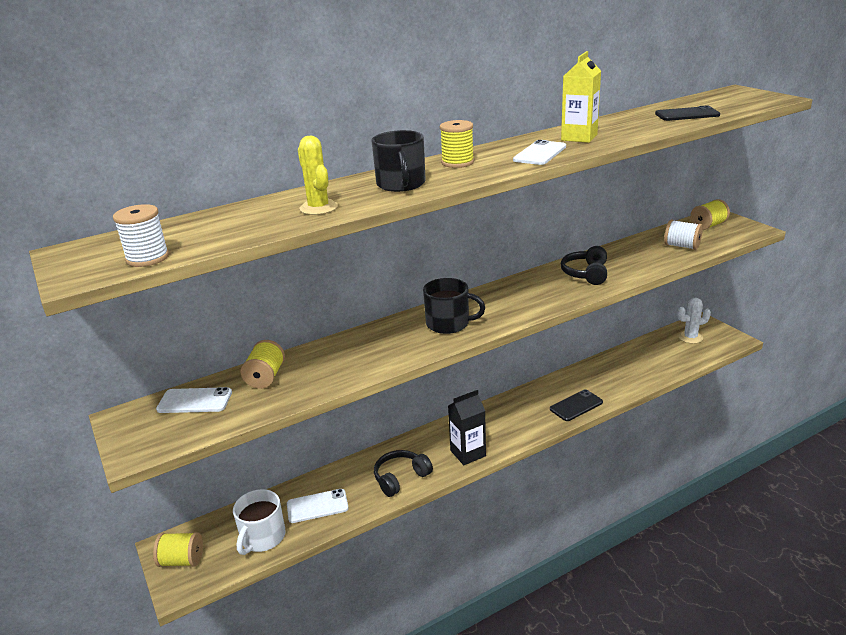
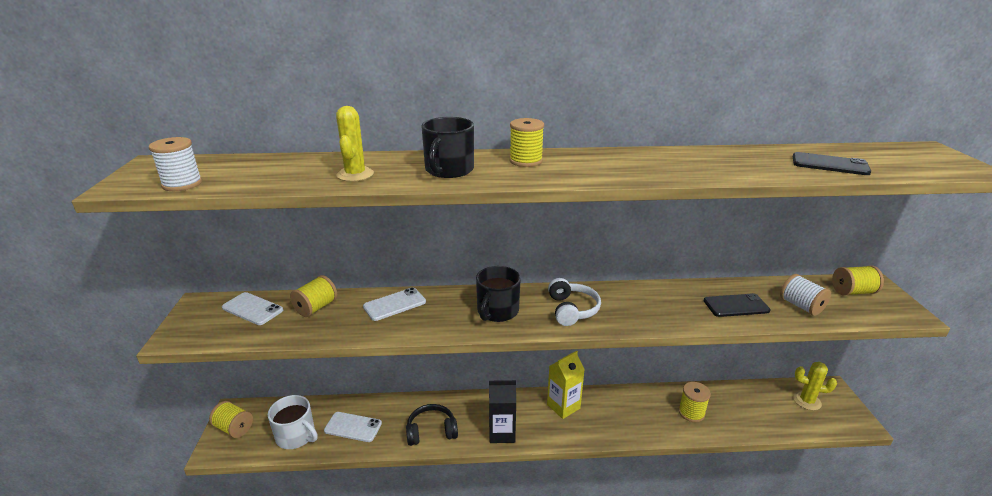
camera: 25 degrees right, 0 degrees up
(262, 537) = (296, 436): white mug -> white mug turned 105 degrees counterclockwise
(449, 324) = (497, 311): black mug -> black mug turned 75 degrees clockwise
(512, 302) = (572, 310): none -> white headphones
(540, 153) = (613, 171): white phone -> white phone (394, 304)
(576, 405) = (633, 427): black phone -> black phone (736, 306)
(579, 137) = (675, 163): yellow carton -> yellow carton (563, 406)
(586, 274) = (669, 304): black headphones -> none
(613, 377) = (691, 413): none -> yellow spool
(690, 337) = (806, 401): white cactus -> yellow cactus

